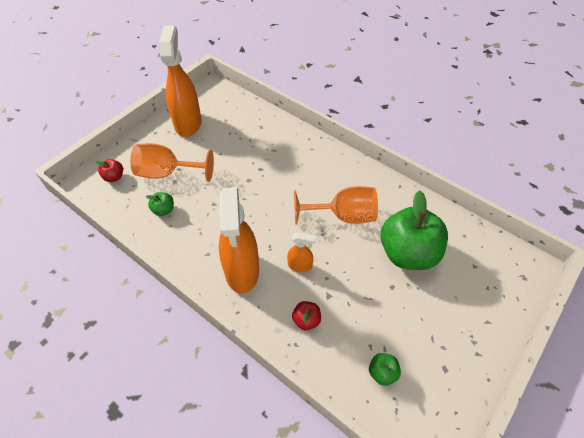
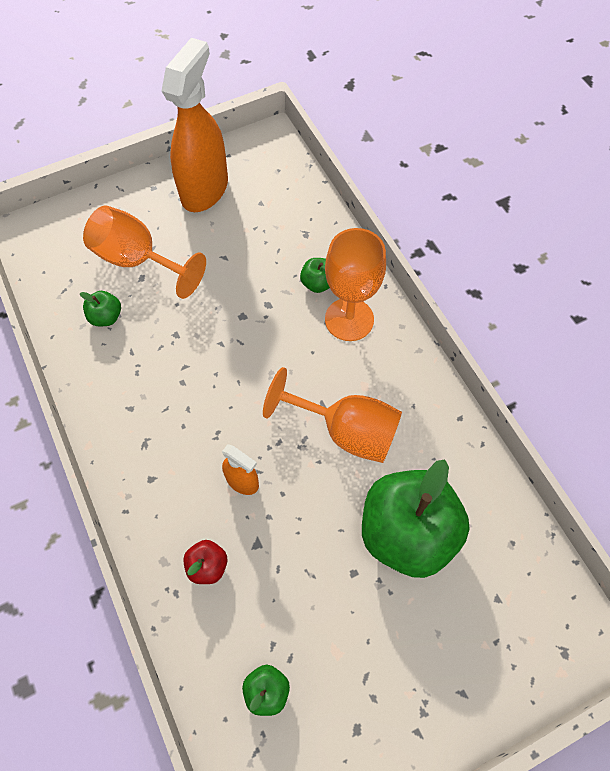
camera: 25 degrees right, 10 degrees up
(114, 177) = (67, 239): red apple -> none
(242, 271) = (161, 454): orange spray bottle -> none
(282, 148) = (318, 283): none -> green apple
(311, 160) = (349, 319): none -> orange goblet

